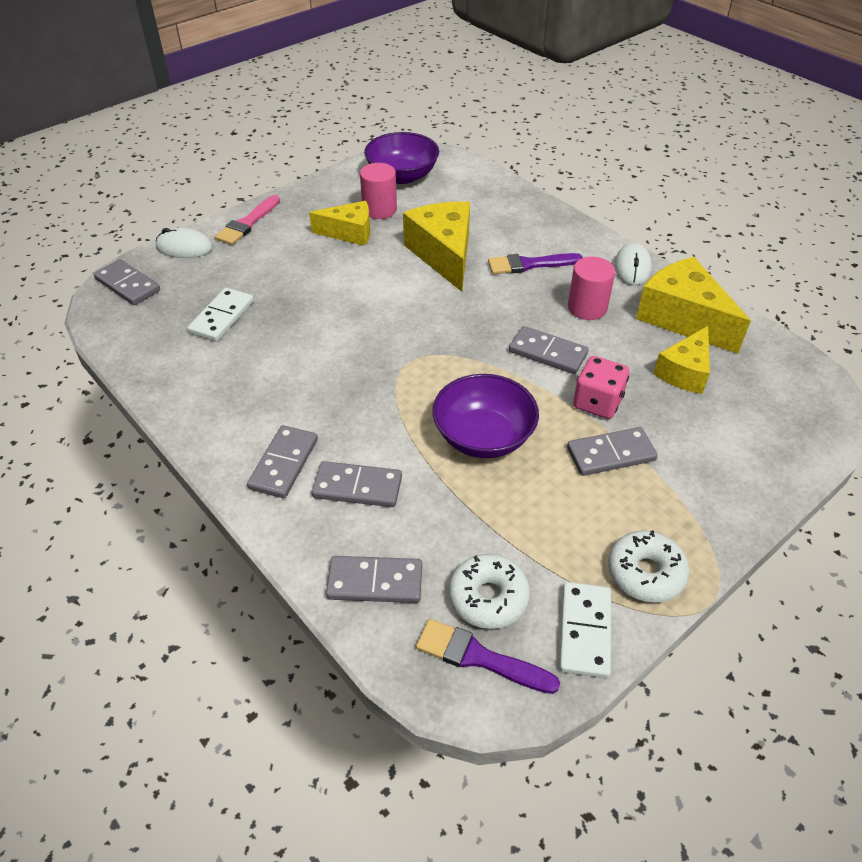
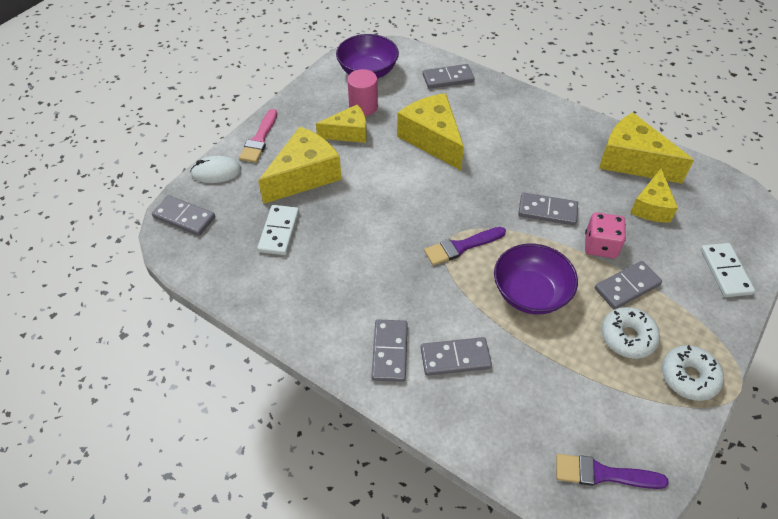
camera: 15 degrees left, 5 degrees up
(278, 267) = (304, 176): none -> yellow cheese
(375, 582) = (503, 434): grey domino -> grey domino (448, 78)
(488, 597) = (589, 425): white donut -> white donut (627, 337)
(529, 264) = (502, 136): purple brush -> purple brush (461, 246)
(585, 631) = (666, 433): white domino -> white domino (725, 271)
(587, 308) = (560, 166): pink cylinder -> none
(632, 267) = (579, 124): white mouse -> none

